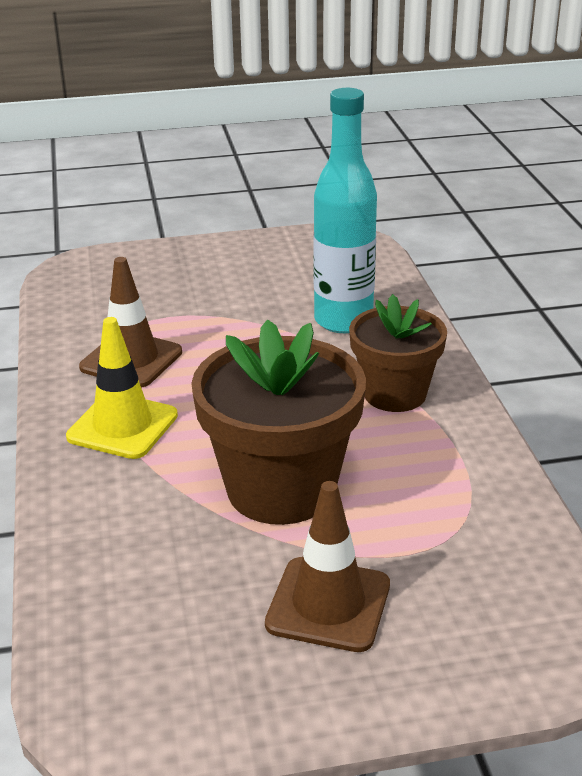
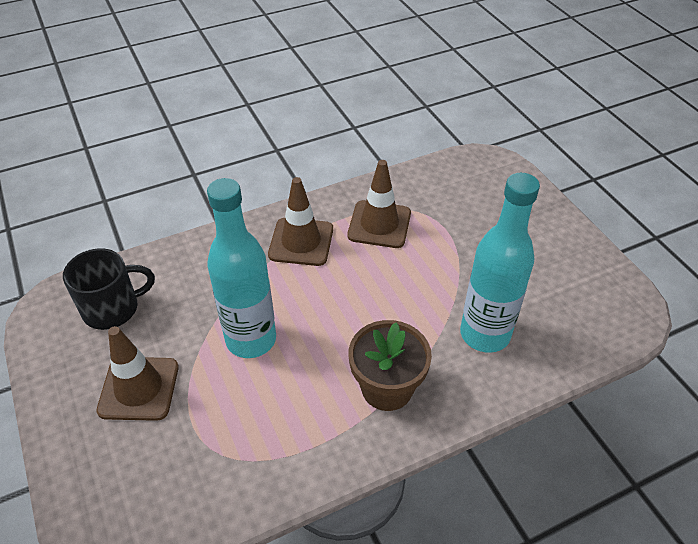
camera: 75 degrees right, 15 degrees up
(122, 426) = (301, 242): yellow traffic cone -> brown traffic cone
(153, 632) = (112, 308): none -> black mug
(281, 489) = (251, 339): brown flower pot -> turquoise bottle

